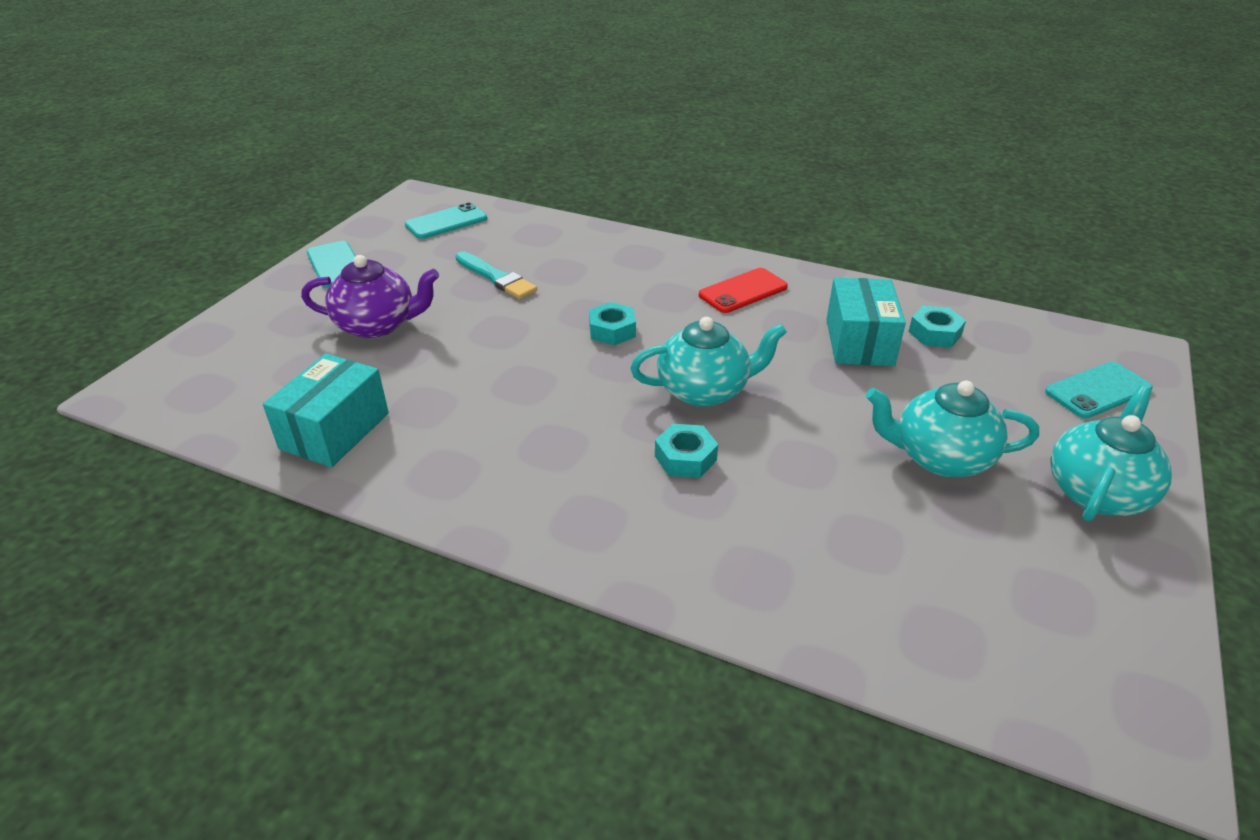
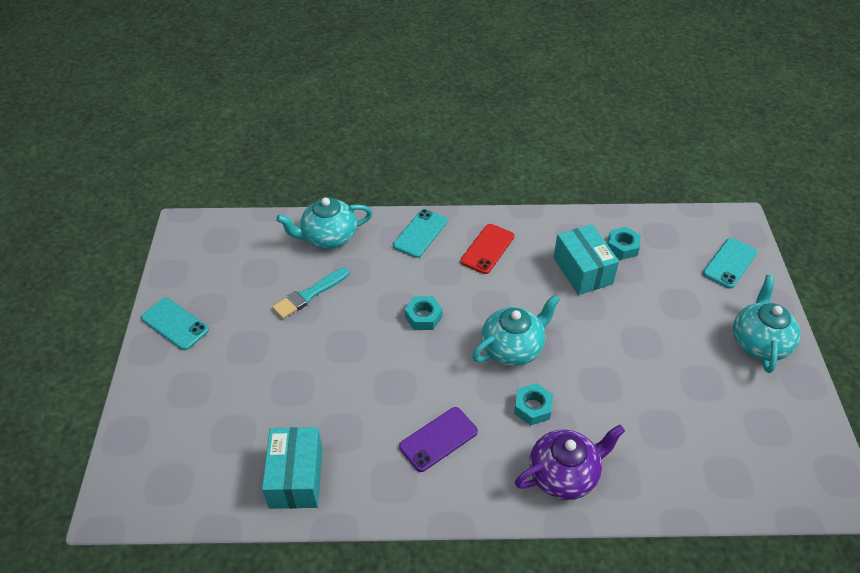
camera: 25 degrees left, 10 degrees up
(377, 325) = (254, 372): purple teapot -> purple teapot (564, 474)
(446, 222) = (230, 248): turquoise phone -> turquoise phone (420, 233)
(496, 278) = (309, 294): turquoise brush -> turquoise brush turned 120 degrees clockwise
(534, 450) = (438, 439): none -> purple phone
(939, 458) = (671, 349): turquoise teapot -> turquoise teapot (328, 237)

